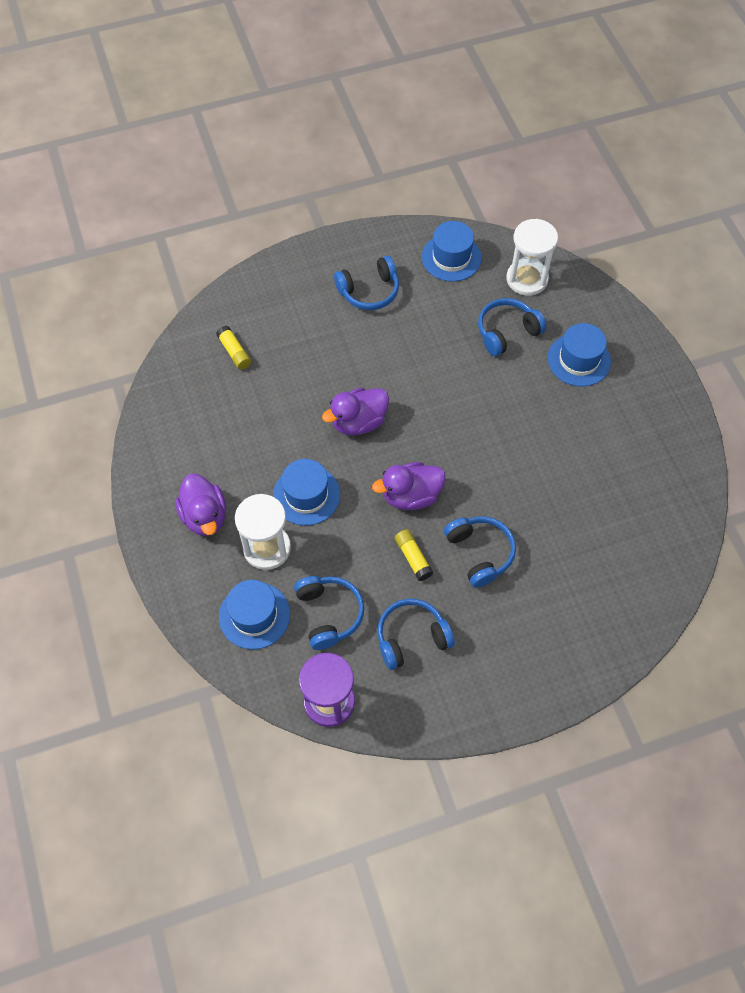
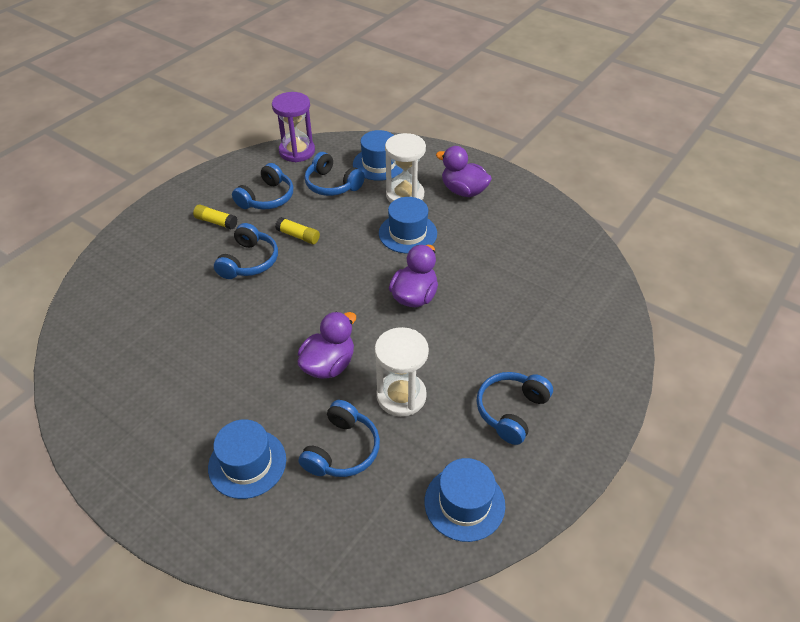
camera: 145 degrees right, 15 degrees down
(234, 352) = (564, 293): yellow glue stick -> yellow glue stick (216, 222)
(411, 496) = (329, 270): purple duck -> purple duck (328, 365)
(480, 553) = (249, 261): blue headphones -> blue headphones turned 105 degrees counterclockwise
(527, 279) = (361, 529): white hourglass -> white hourglass (401, 396)

